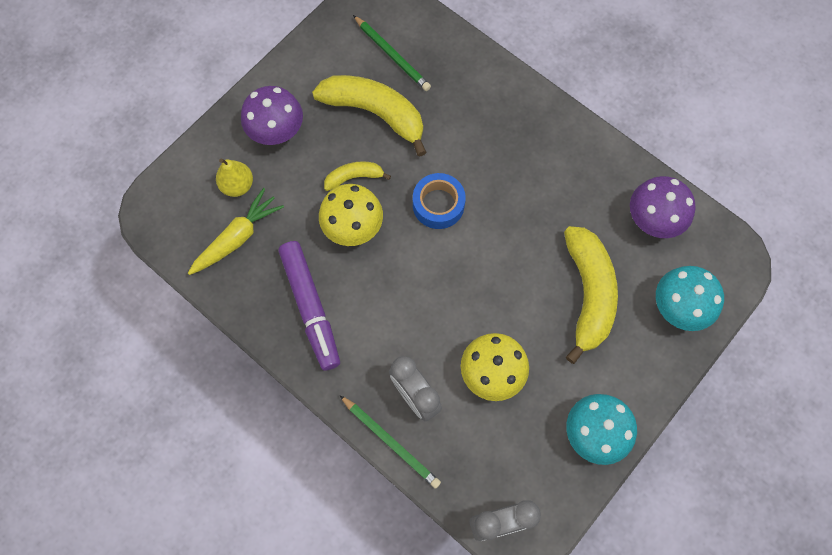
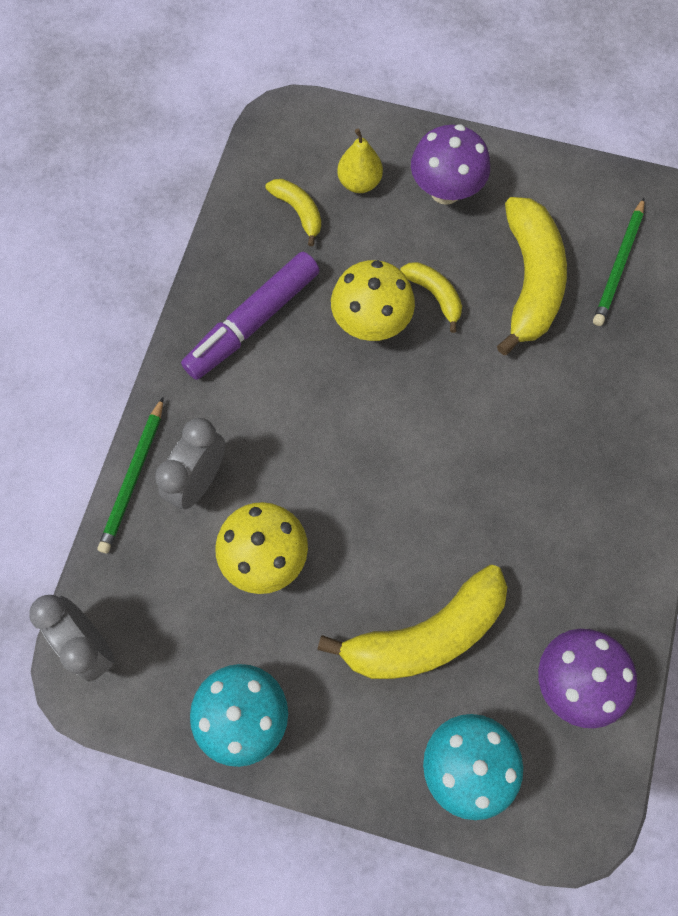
camera: 65 degrees right, 0 degrees up
(238, 237) = (298, 211): yellow carrot -> yellow banana
(438, 204) = (450, 403): blue tape -> none

